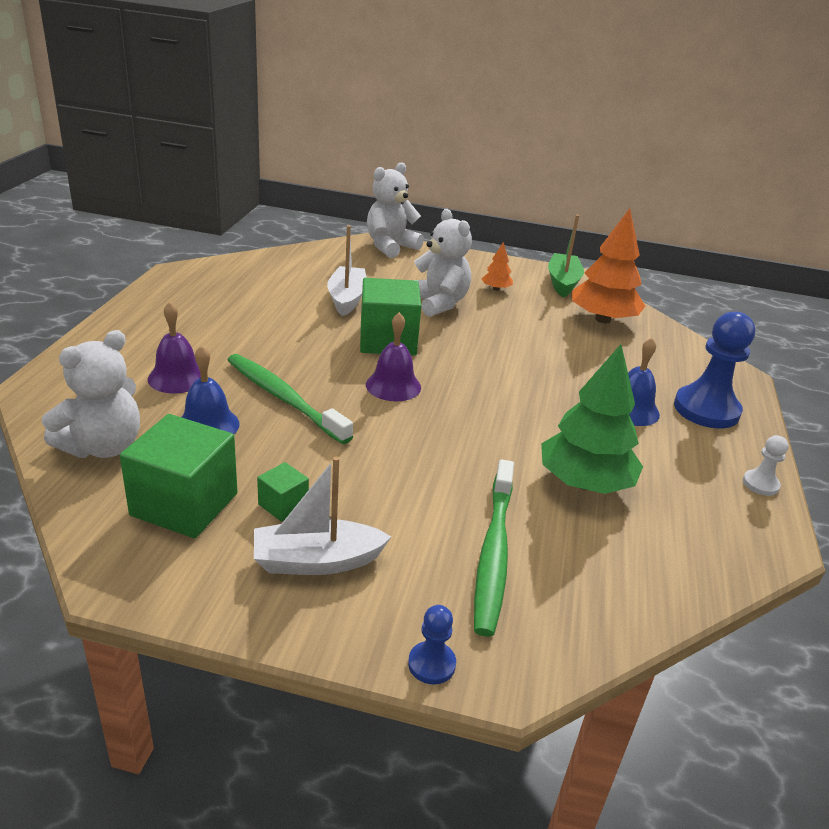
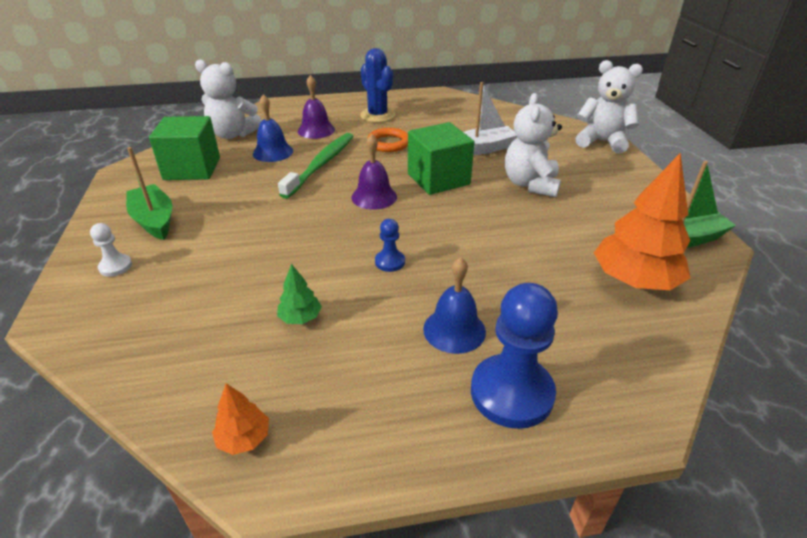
camera: 70 degrees right, 5 degrees up
(188, 326) = (377, 115): none -> blue cactus
(275, 342) = (389, 143): none -> orange ring
(283, 505) = (204, 196): green cube -> none
(316, 561) = (154, 220): white boat -> green boat
(431, 664) = (65, 284): blue pawn -> blue pawn (390, 262)
(438, 303) = (530, 184): white teddy bear -> white teddy bear turned 150 degrees clockwise
(493, 553) = (184, 286): green toothbrush -> none
(496, 289) = (603, 205): orange tree -> orange tree (244, 438)
(585, 483) = (300, 318): green tree -> green tree, size x0.46
(760, 484) = (379, 460): white pawn -> white pawn (115, 266)

